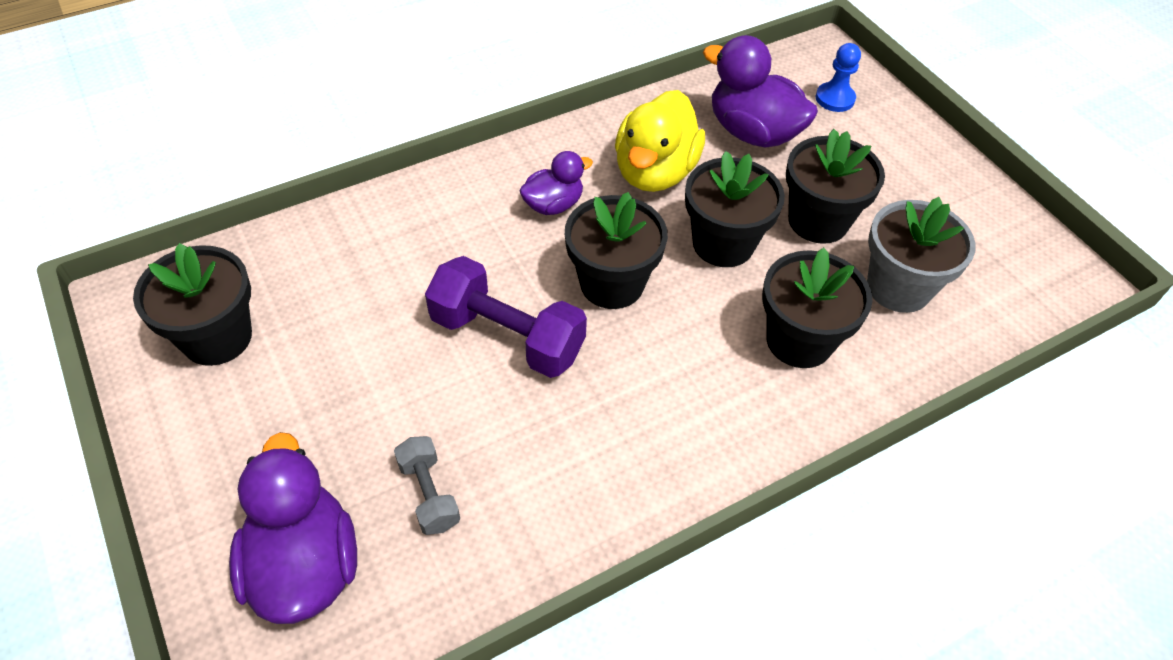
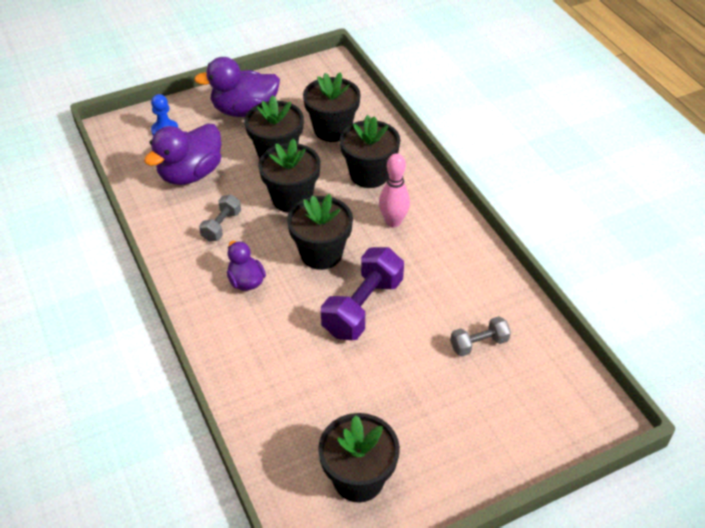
camera: 85 degrees left, 5 degrees down
(305, 565) = (530, 402): purple duck -> purple duck (244, 110)
(655, 172) = (221, 226): yellow duck -> grey dumbbell
(691, 375) = (393, 222): none -> pink bowling pin
(898, 287) = (332, 129): grey flower pot -> black flower pot

